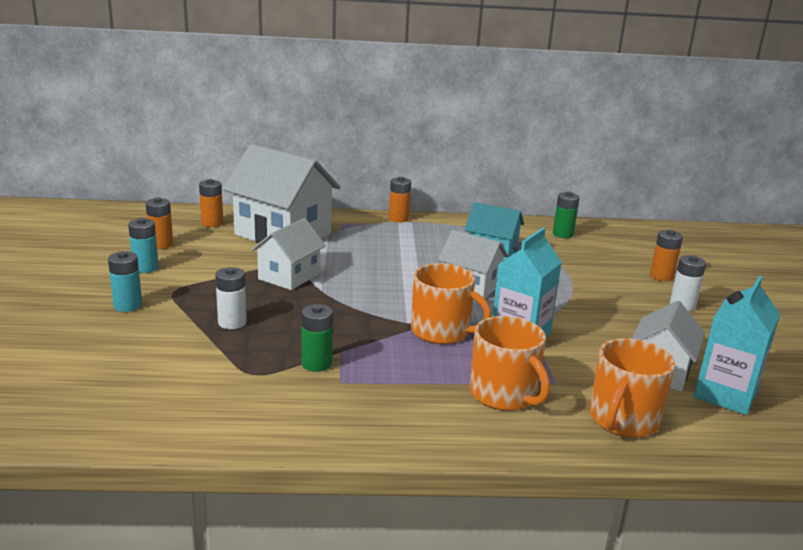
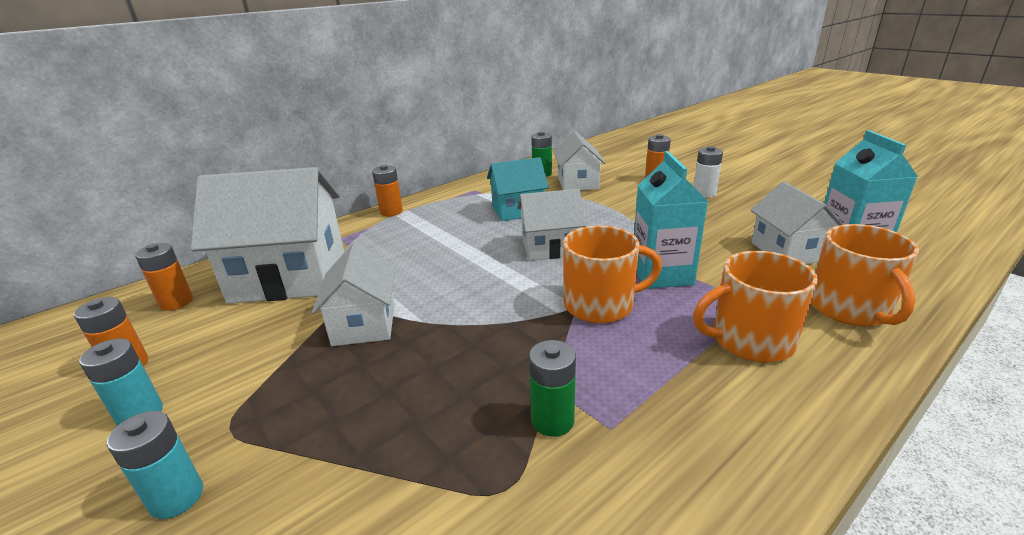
camera: 35 degrees left, 5 degrees up
(232, 323) = (376, 427): white battery -> none
(504, 394) = (750, 340): orange mug -> orange mug turned 150 degrees clockwise
(580, 253) = (577, 183): none -> white house

